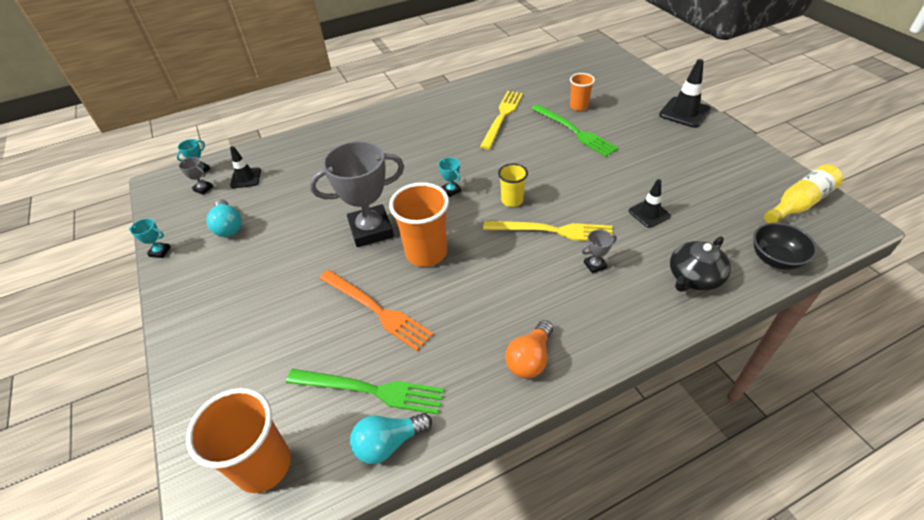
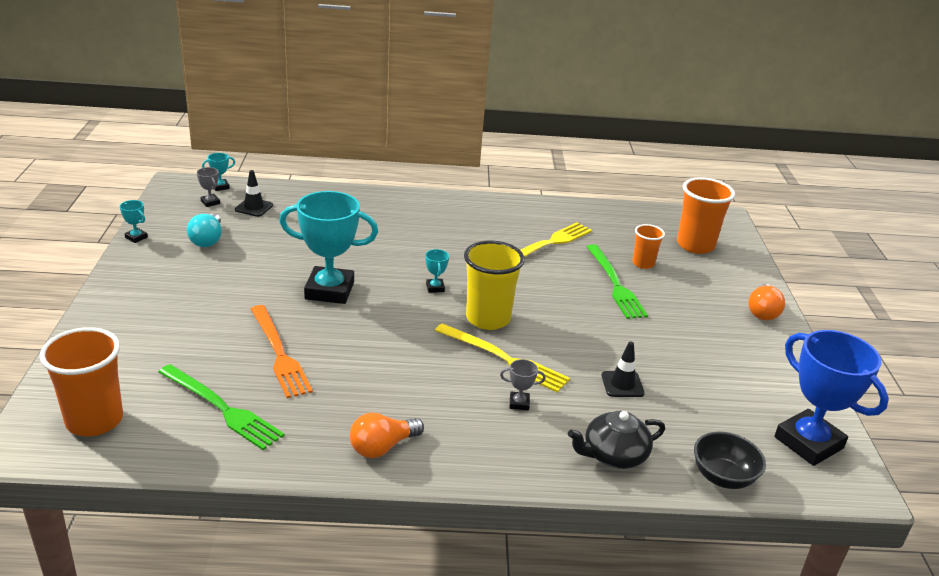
camera: 20 degrees right, 15 degrees down
(371, 230) = (329, 290): grey trophy -> turquoise trophy
(388, 443) = (204, 451): turquoise light bulb -> none
(426, 253) = (364, 328): orange cup -> orange cup (695, 245)
(512, 200) = (488, 319): yellow cup -> yellow cup, size x1.77
(684, 112) = (762, 312): black traffic cone -> orange light bulb
(799, 203) = (808, 443): yellow bottle -> blue trophy

